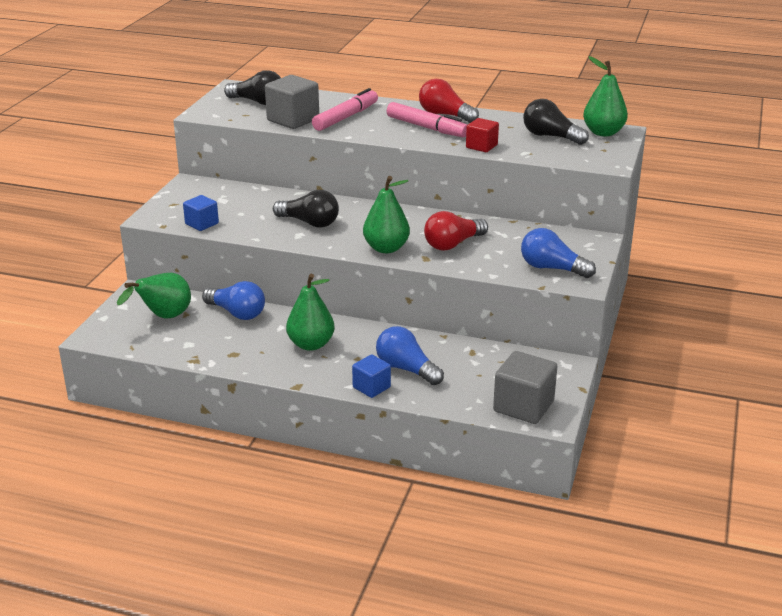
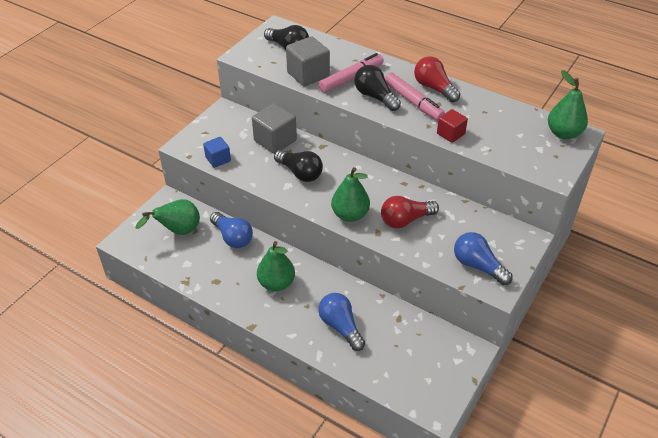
camera: 15 degrees right, 15 degrees up
(371, 387) = (307, 341): blue cube -> none
(523, 406) = (419, 390): grey cube -> grey cube (275, 141)
(550, 136) = (515, 131): black light bulb -> black light bulb (375, 97)

